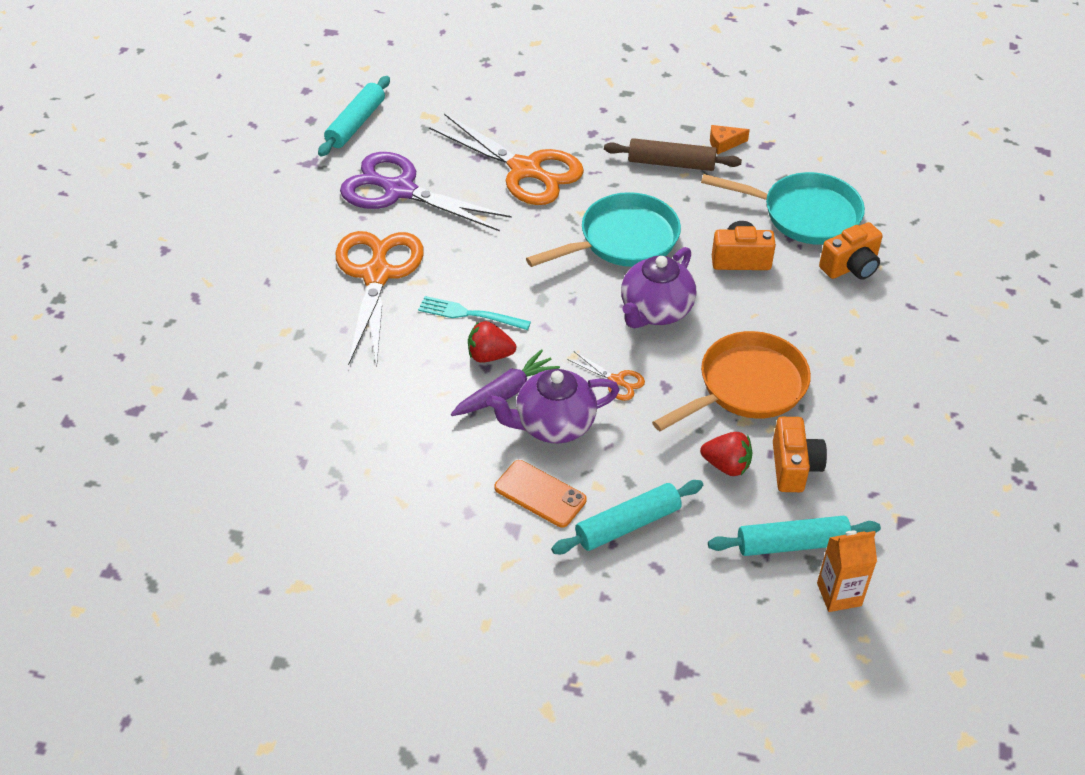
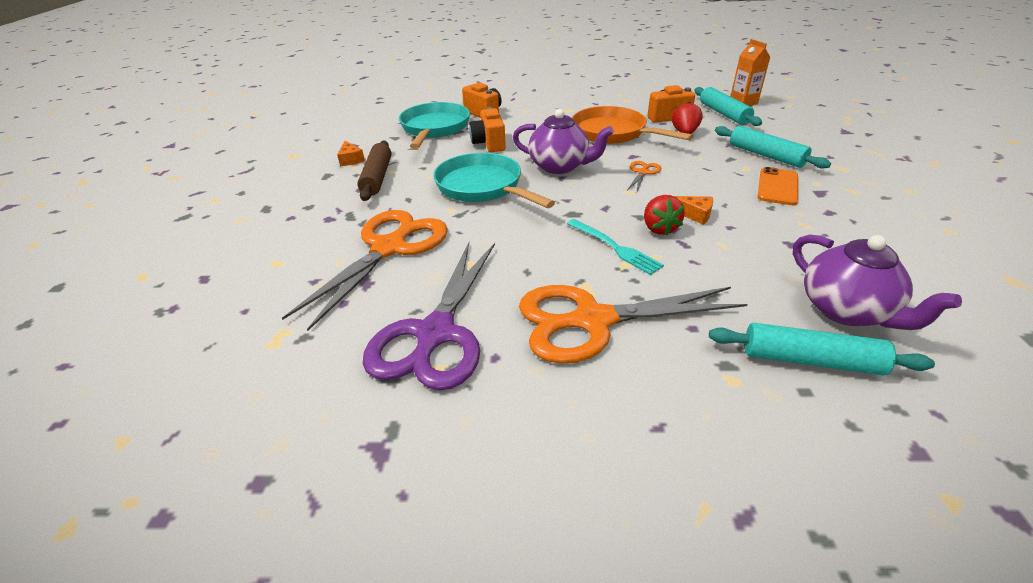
camera: 100 degrees left, 10 degrees down
(355, 124) = (281, 415): turquoise rolling pin -> turquoise rolling pin (810, 360)
(469, 314) = (615, 247): turquoise fork -> turquoise fork turned 45 degrees counterclockwise
(505, 393) = (694, 215): purple carrot -> orange cheese
(553, 424) = (707, 190): purple teapot -> purple teapot (846, 311)

